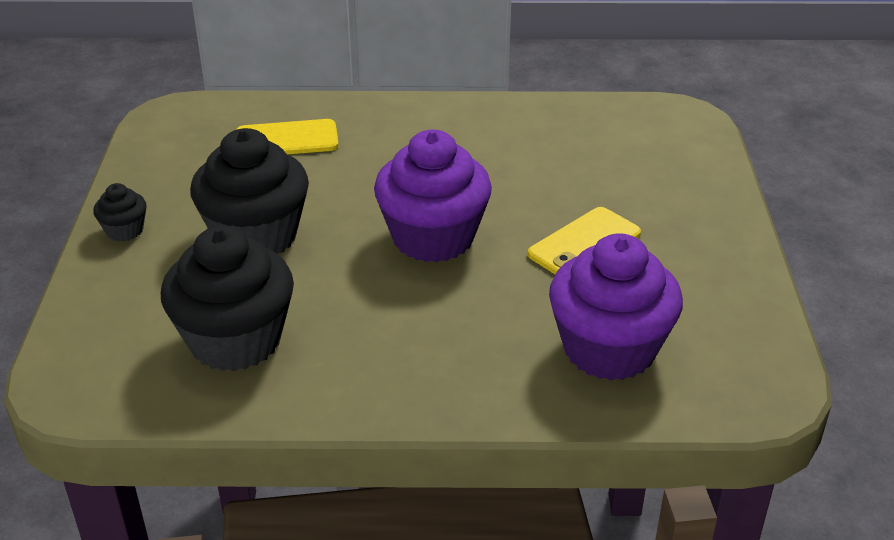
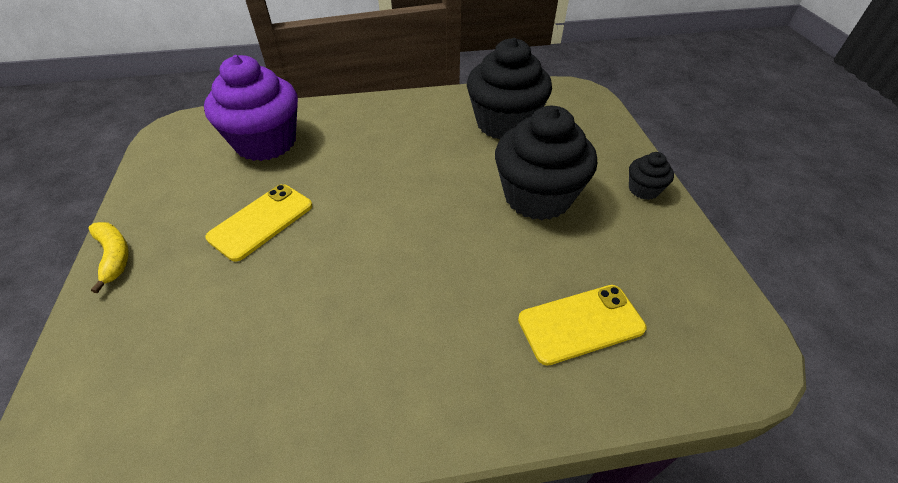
camera: 170 degrees right, 10 degrees up
(433, 237) = (392, 212): purple cupcake -> none
(732, 228) = (114, 256): none -> yellow banana

